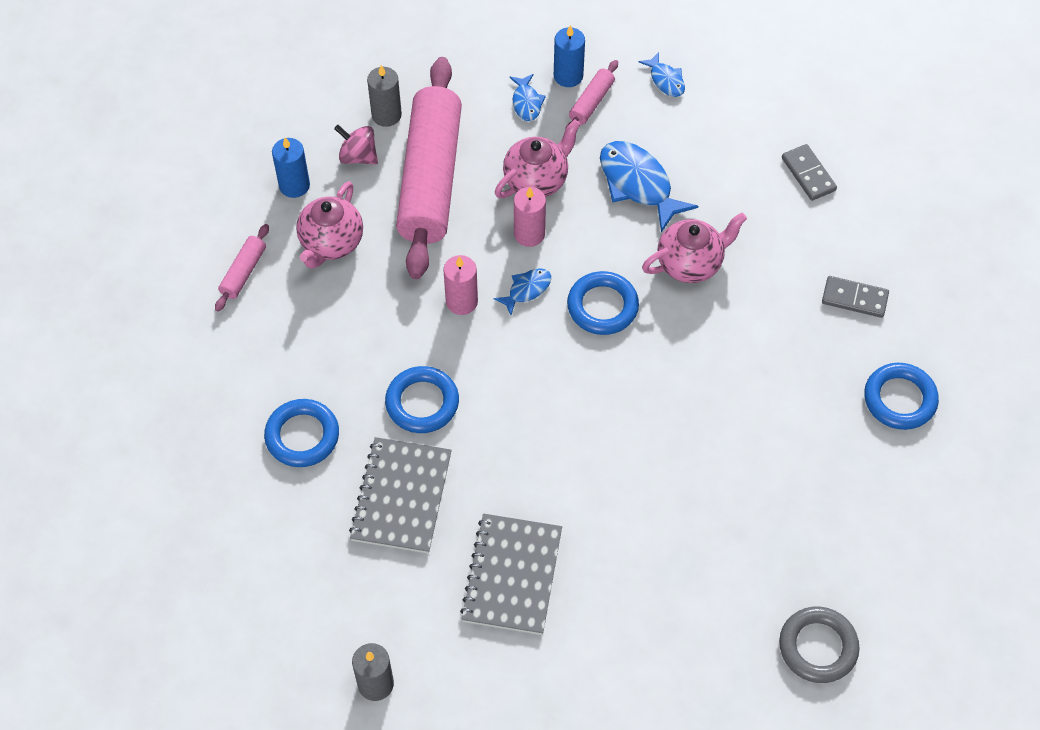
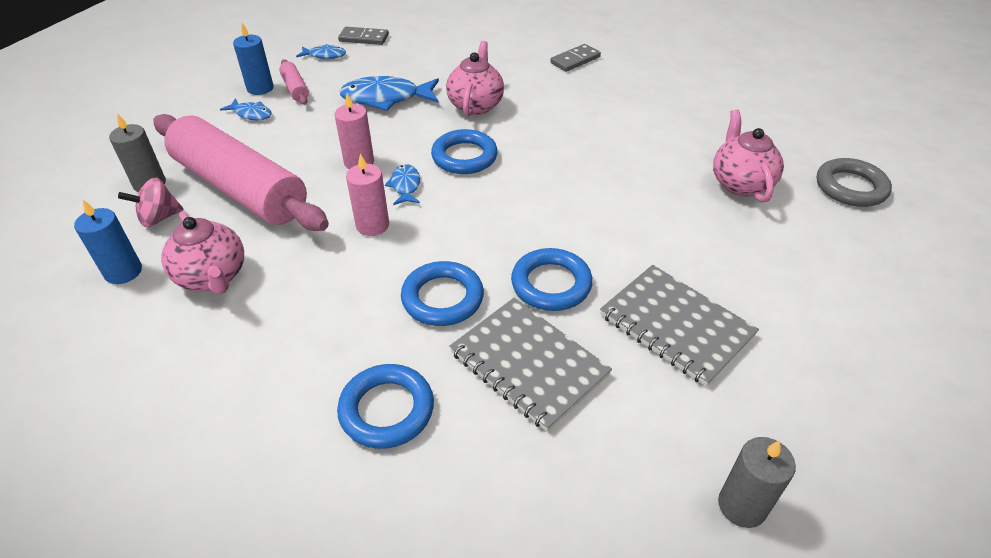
camera: 55 degrees left, 15 degrees down
(243, 272) = (154, 358): pink rolling pin -> none
(537, 180) = (320, 138): pink teapot -> pink teapot (740, 184)
(808, 174) = (466, 38): grey domino -> grey domino (364, 38)
(899, 399) = (667, 75): blue ring -> blue ring (551, 284)

